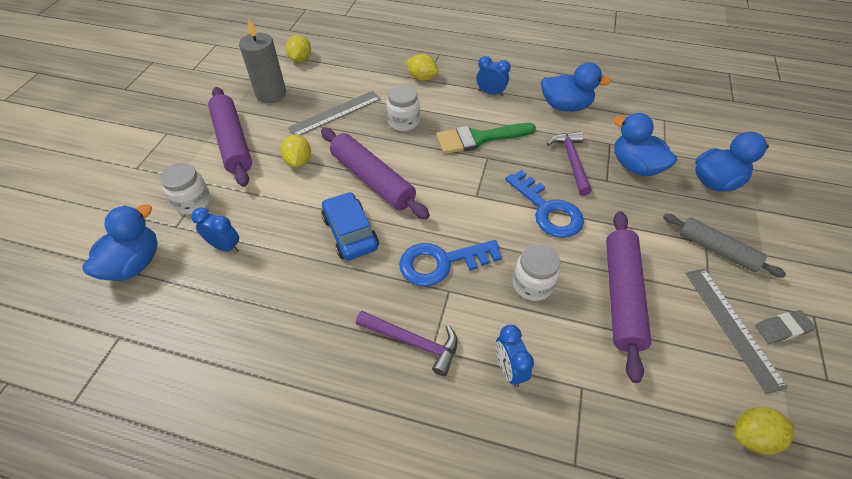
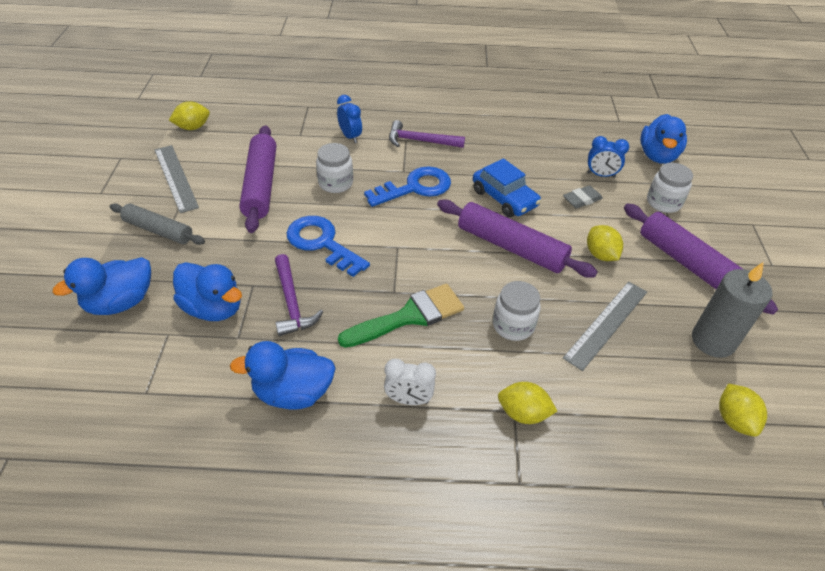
camera: 165 degrees right, 5 degrees down
(490, 93) = (408, 400): blue clock -> white clock
(782, 329) = (134, 181): grey eraser -> grey eraser (582, 199)

